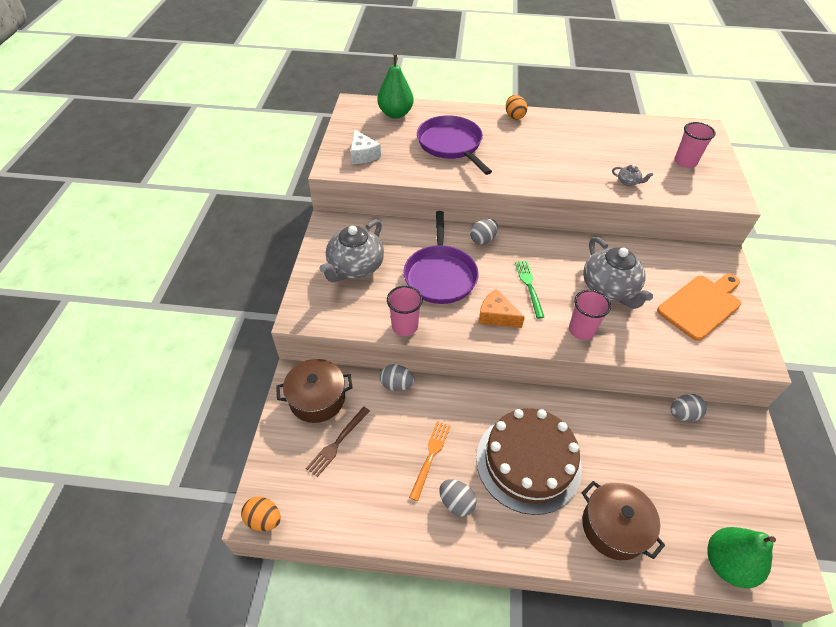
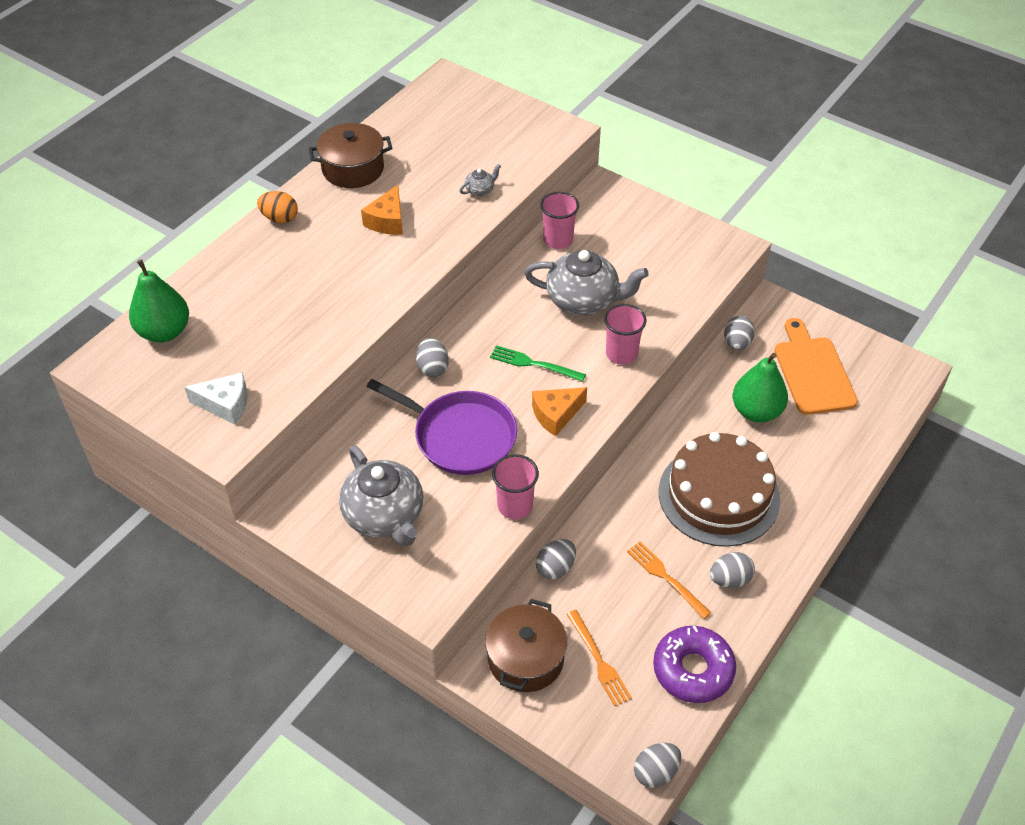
camera: 60 degrees left, 0 degrees up
(264, 519) = (655, 772): orange egg -> grey egg
(337, 443) = (599, 661): brown fork -> orange fork
(361, 509) = (693, 670): none -> purple donut
(451, 144) = (283, 306): purple pan -> none
(557, 155) = (387, 221): none -> orange cheese
(614, 527) = (817, 465): brown pot -> brown pot (353, 169)
(685, 162) = (485, 128): pink cup -> pink cup (558, 240)
(701, 305) = (651, 244): orange cutting board -> orange cutting board (813, 372)
(727, 563) = (886, 406): green pear -> green pear (756, 411)

